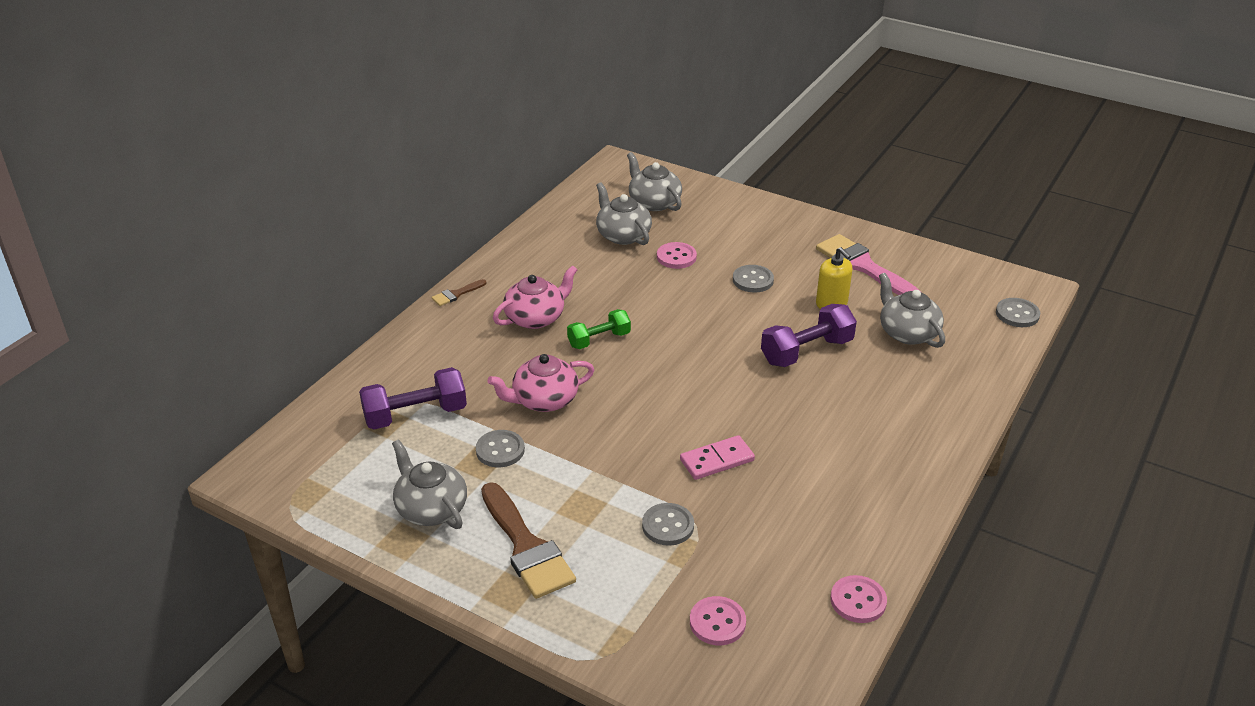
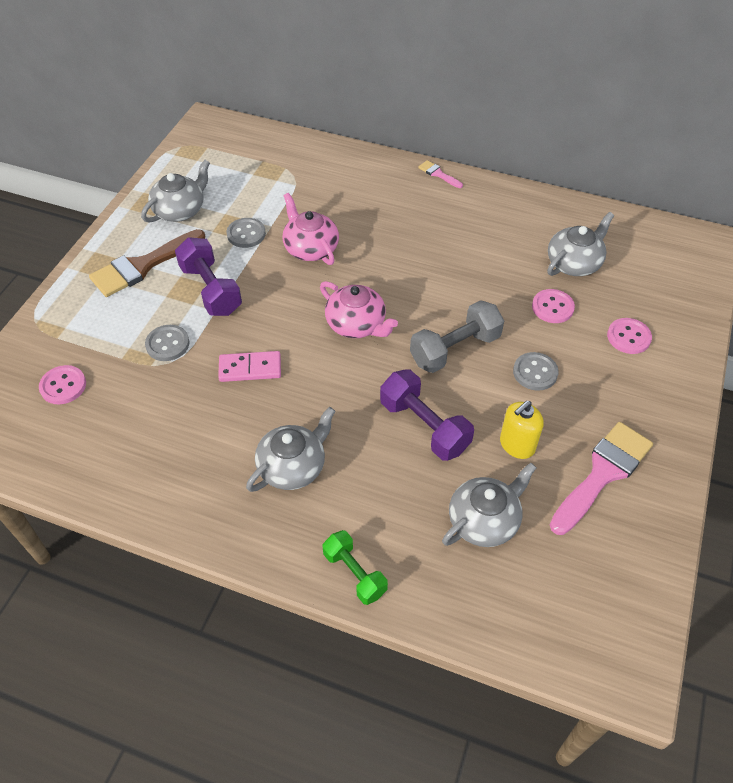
camera: 80 degrees right, 15 degrees up
(415, 415) = (280, 183): purple dumbbell -> purple dumbbell (211, 290)
(456, 294) = (438, 174): brown brush -> pink brush
(536, 318) = (420, 226): pink teapot -> pink teapot (357, 324)
(599, 340) = (400, 270): green dumbbell -> green dumbbell (354, 573)
(654, 202) = (646, 278): grey teapot -> grey teapot (293, 466)
(716, 320) = (455, 349): none -> grey dumbbell
(717, 460) = (250, 368): pink domino -> pink domino turned 60 degrees counterclockwise
(858, 601) = (82, 481): pink button -> pink button (628, 337)
(1017, 314) = (562, 648): grey button -> none

